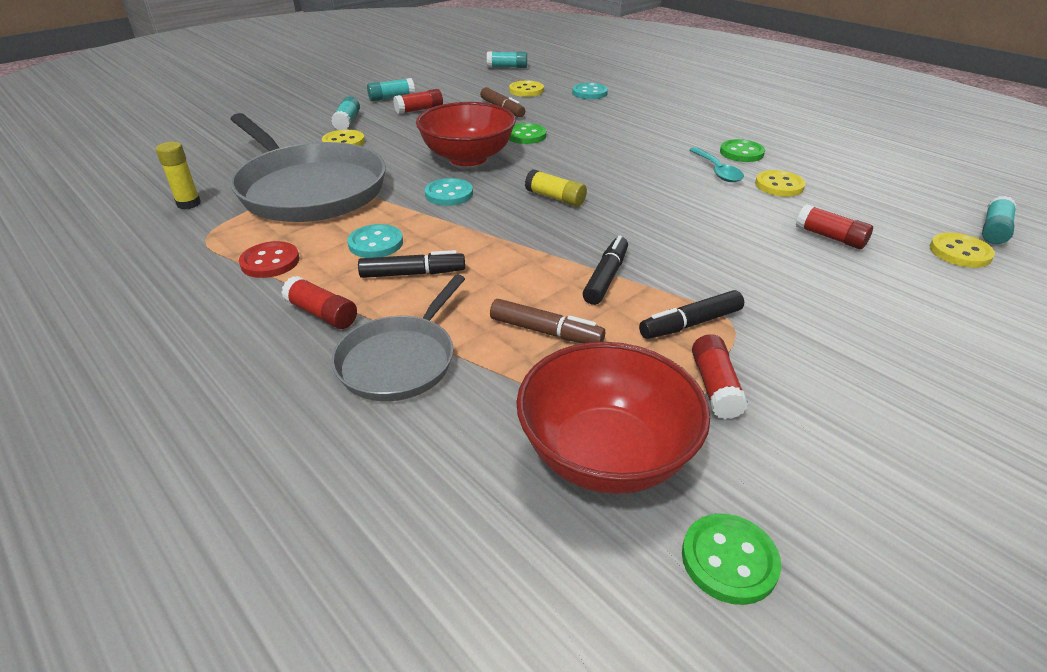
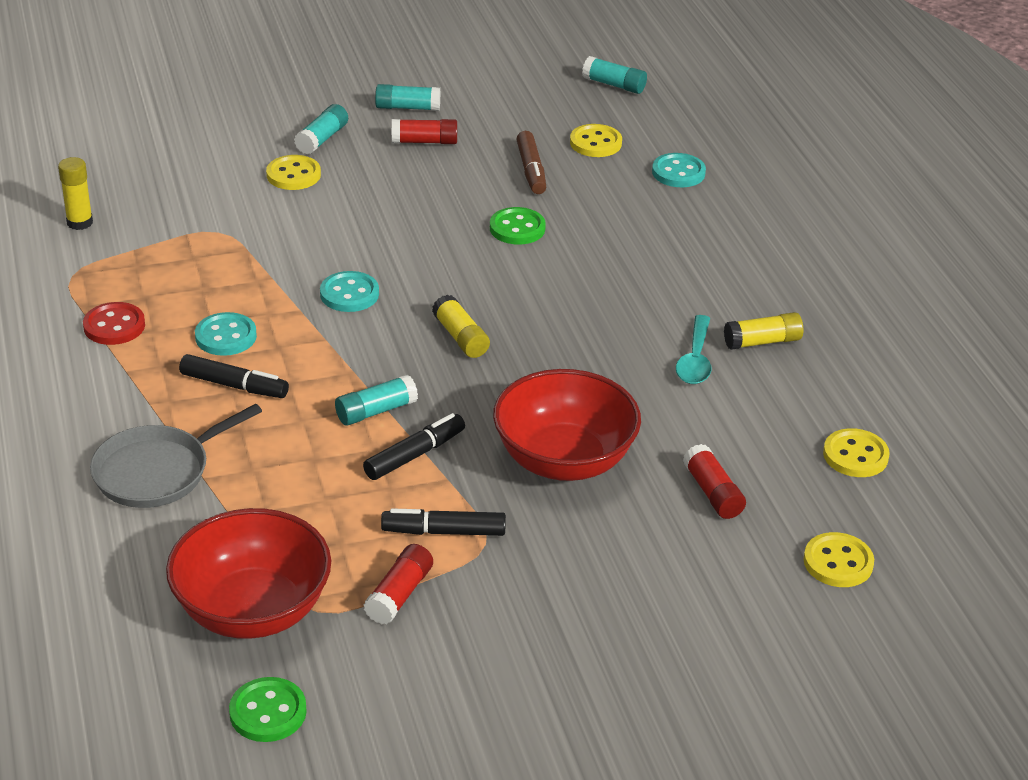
camera: 25 degrees right, 0 degrees up
(309, 189) = (209, 240): grey pan -> none
(322, 314) = (124, 401): red glue stick -> none
(468, 158) = (415, 245): red bowl -> red bowl (564, 460)
(545, 331) = (303, 490): brown marker -> none
(741, 153) = (762, 342): green button -> yellow glue stick
(779, 185) = (745, 406): yellow button -> yellow button (855, 455)
(993, 230) = (926, 552): turquoise glue stick -> turquoise glue stick (376, 411)

